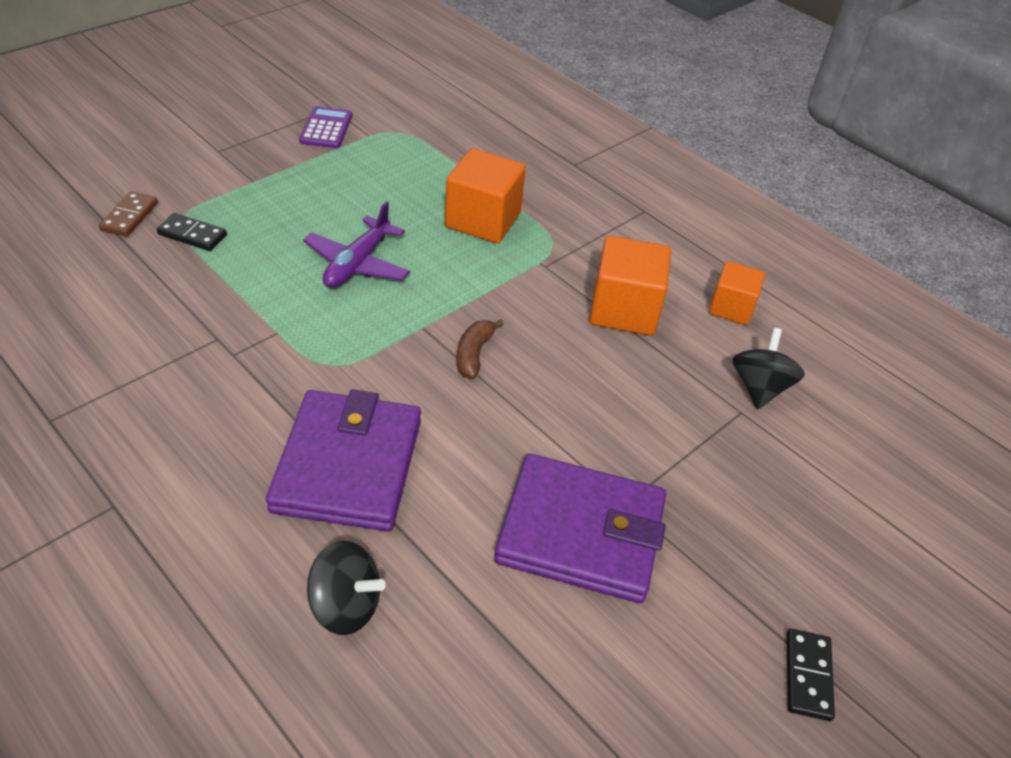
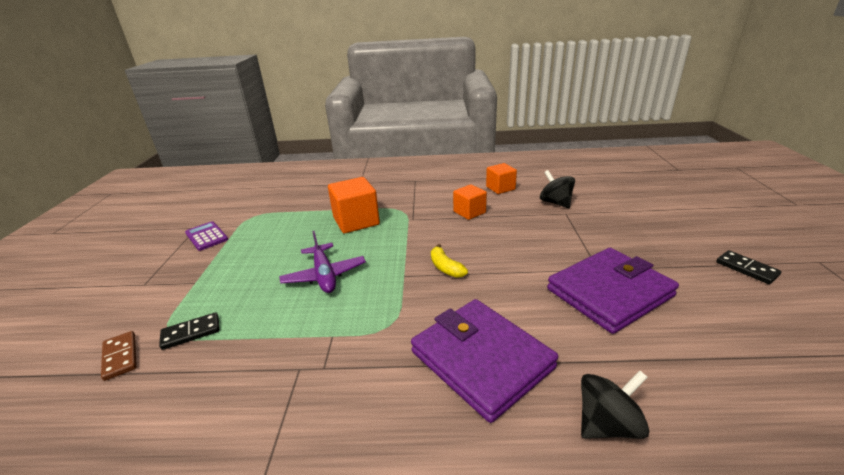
camera: 40 degrees left, 15 degrees down
(474, 354) = (445, 267): brown banana -> yellow banana
(624, 310) = (469, 212): orange cube -> orange cube, size x0.63

